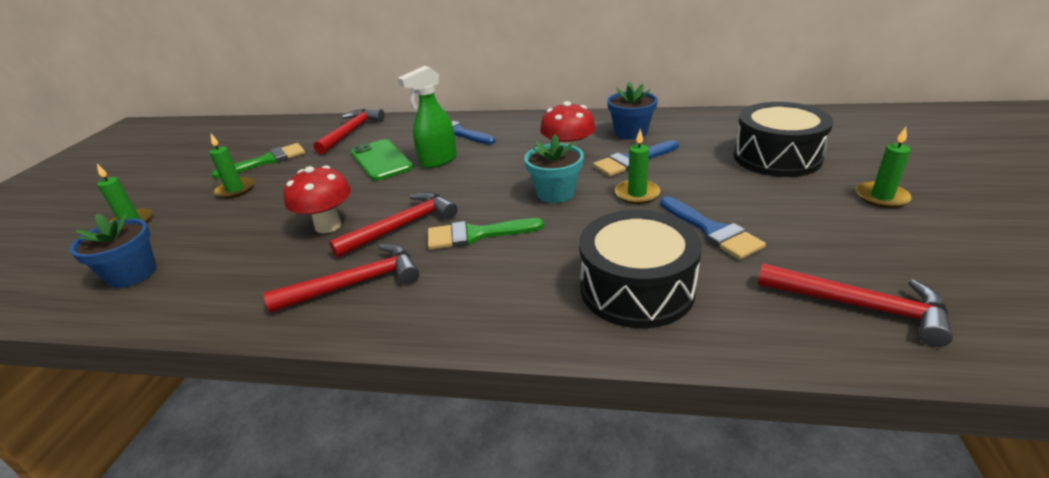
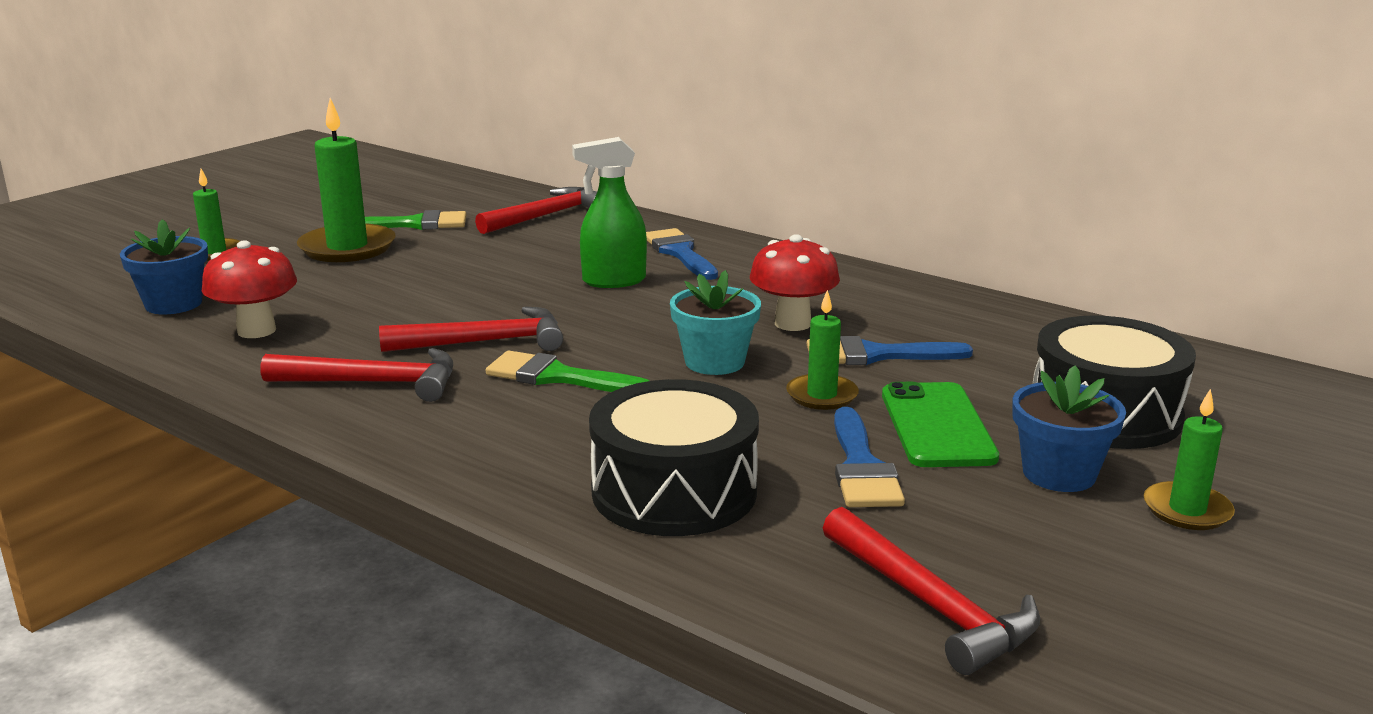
camera: 25 degrees right, 10 degrees down
(235, 190) = (347, 248): green candle -> green candle, size x1.75
(328, 226) = (406, 316): red mushroom -> red mushroom (256, 330)
(381, 160) = (545, 261): green phone -> green phone (937, 426)
(631, 132) = (926, 319): blue flower pot -> blue flower pot (1059, 474)

